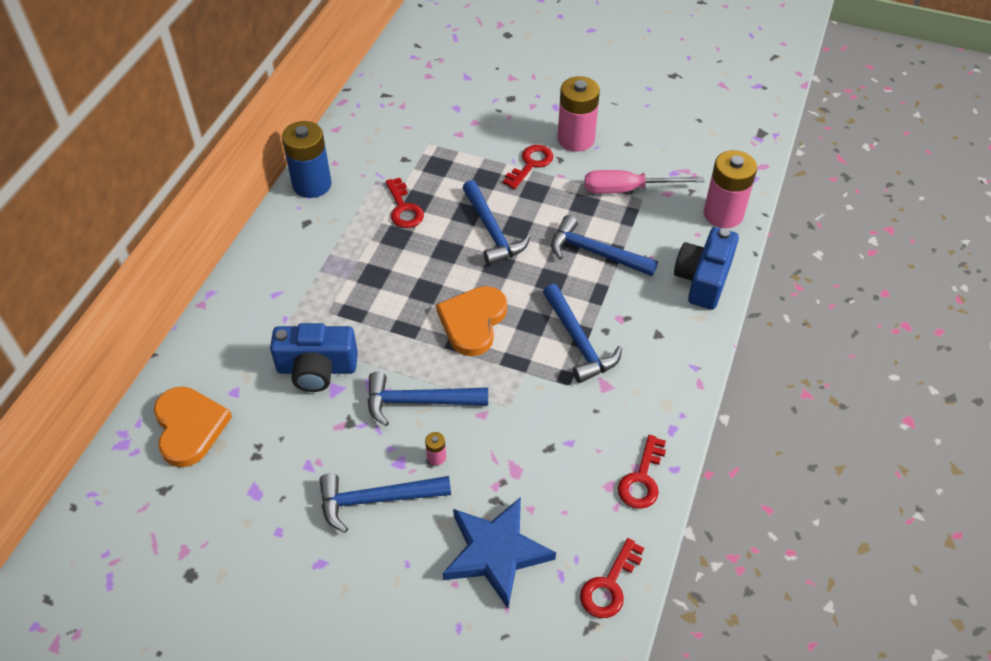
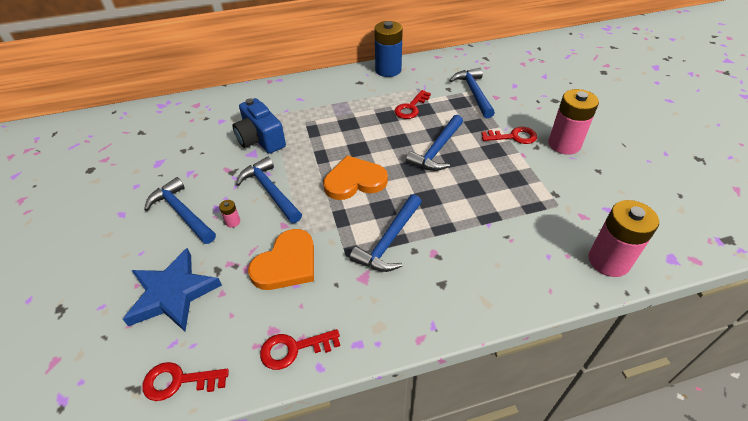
camera: 55 degrees right, 5 degrees down
(189, 427) = (186, 119): orange heart -> orange heart (286, 263)
(595, 253) = (478, 207): blue hammer -> blue hammer (473, 93)
(627, 189) = (556, 193): pink screwdriver -> none
(703, 279) = (527, 283): blue camera -> none

